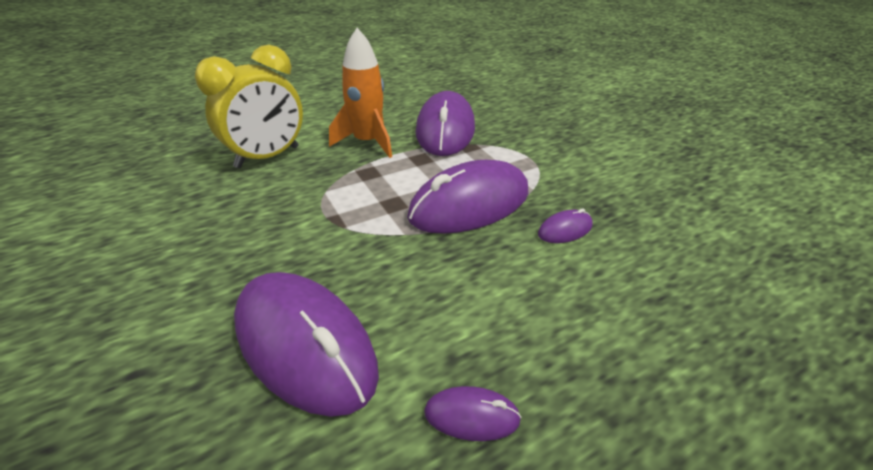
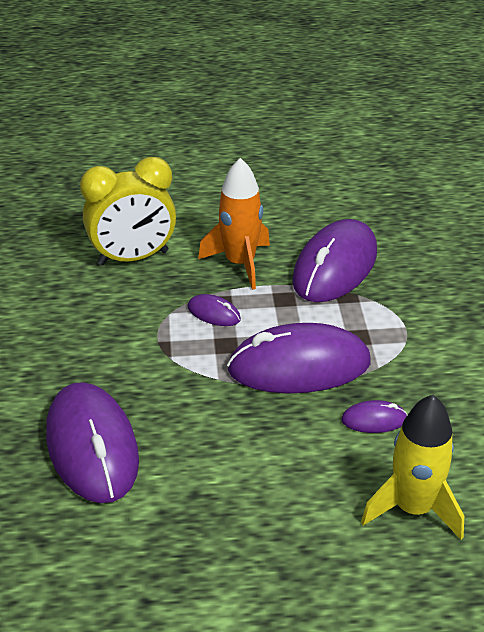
camera: 25 degrees right, 0 degrees up
(471, 416) = (183, 535): purple mouse -> purple mouse (214, 313)
(663, 296) = (413, 508): none -> yellow rocket

